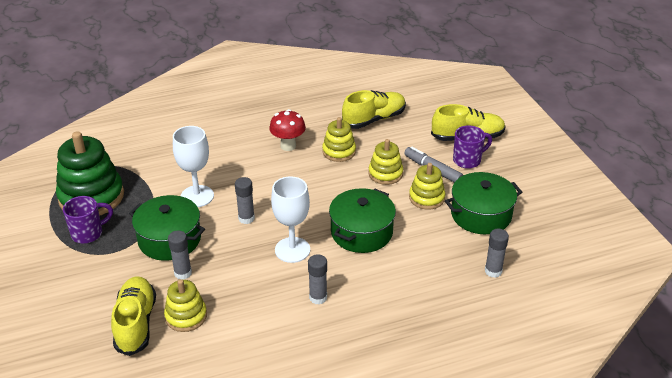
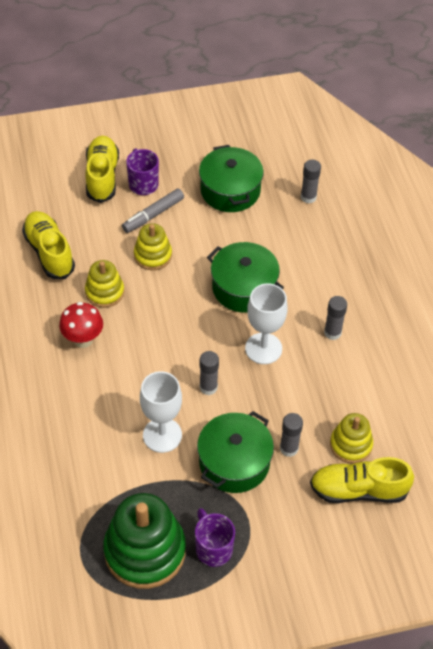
camera: 85 degrees left, 15 degrees up
(426, 198) = (198, 227): yellow stacking toy -> none

